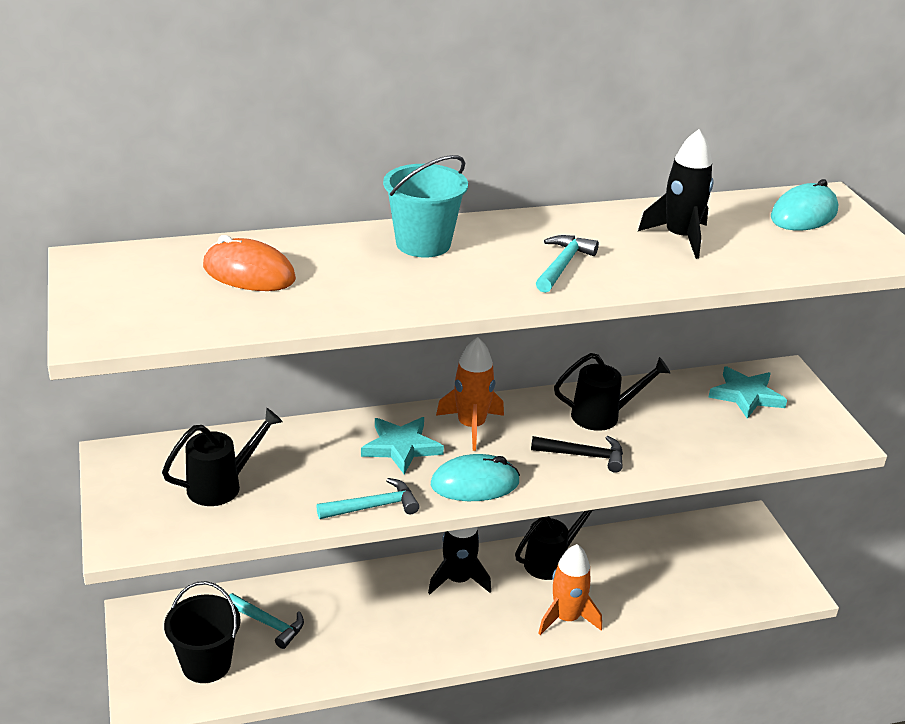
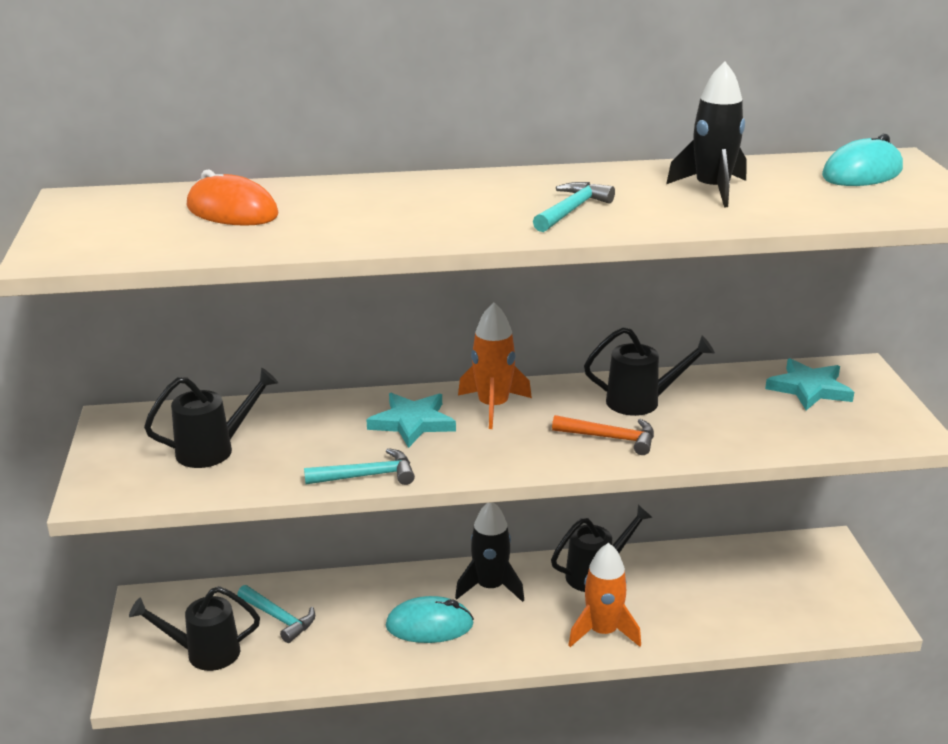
camera: 10 degrees right, 5 degrees down
(206, 664) = (205, 653): black bucket -> black watering can
(423, 244) = (426, 191): turquoise bucket -> none
(475, 484) = (483, 459): turquoise mouse -> turquoise mouse (429, 625)
(584, 455) = (611, 438): black hammer -> orange hammer

